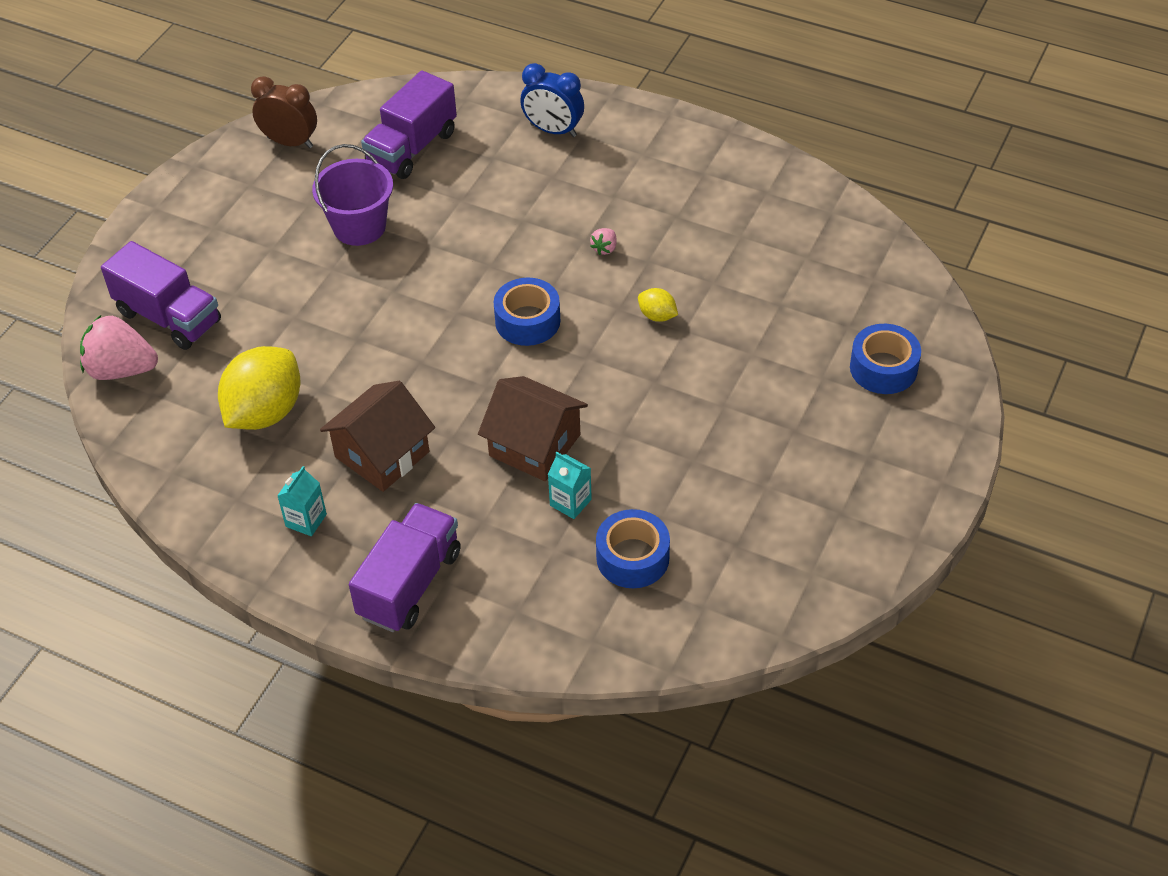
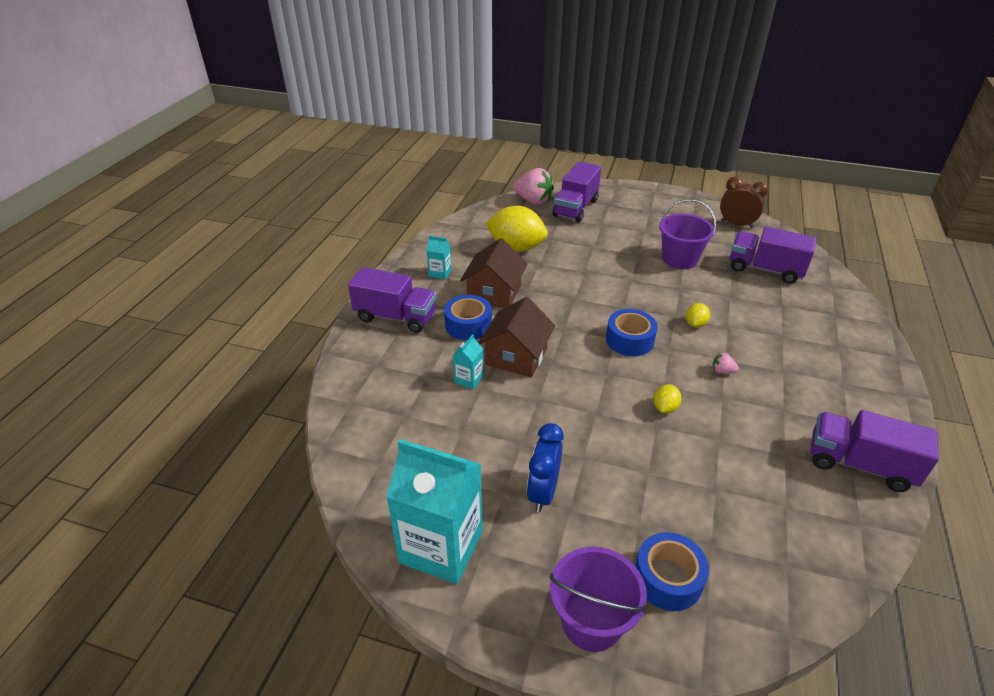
camera: 80 degrees right, 10 degrees down
(121, 369) = (533, 201): pink strawberry -> pink strawberry turned 120 degrees clockwise
(290, 142) = (736, 224): brown clock -> brown clock turned 75 degrees counterclockwise
(382, 454) = (494, 293): brown house -> brown house turned 75 degrees clockwise
(511, 249) = (695, 324): none -> yellow lemon
(553, 130) = (832, 331): blue clock -> blue clock (543, 492)
(632, 557) = (423, 416): blue tape -> blue tape (468, 325)
(761, 185) = (859, 464): none -> purple truck
(834, 549) = (441, 547): none -> turquoise carton
(925, 435) = (591, 621): none -> purple bucket

